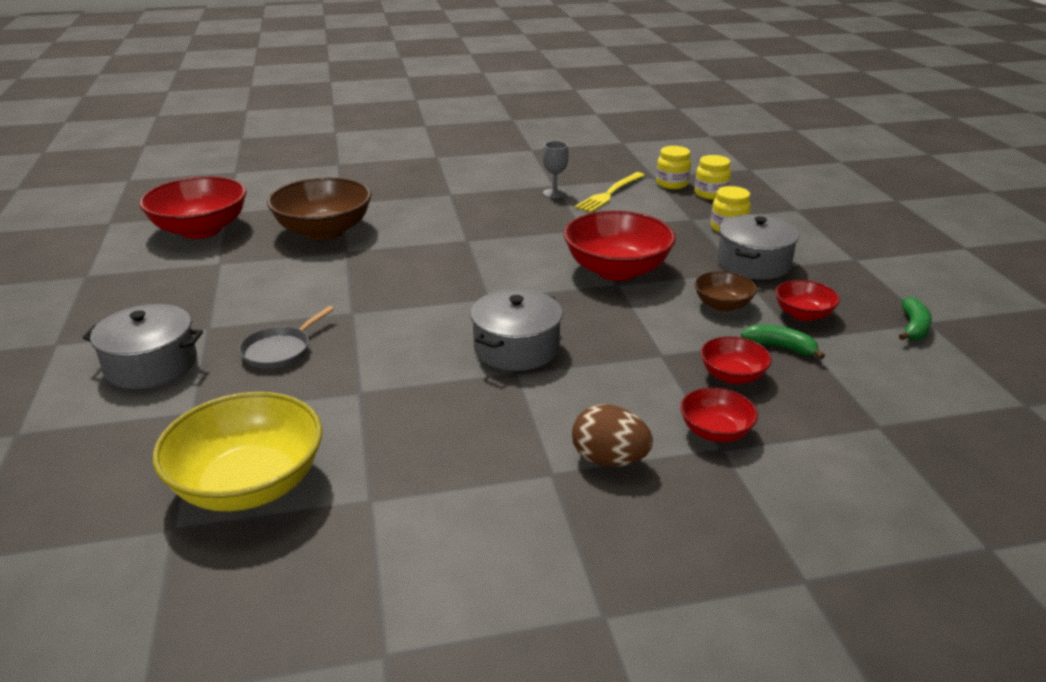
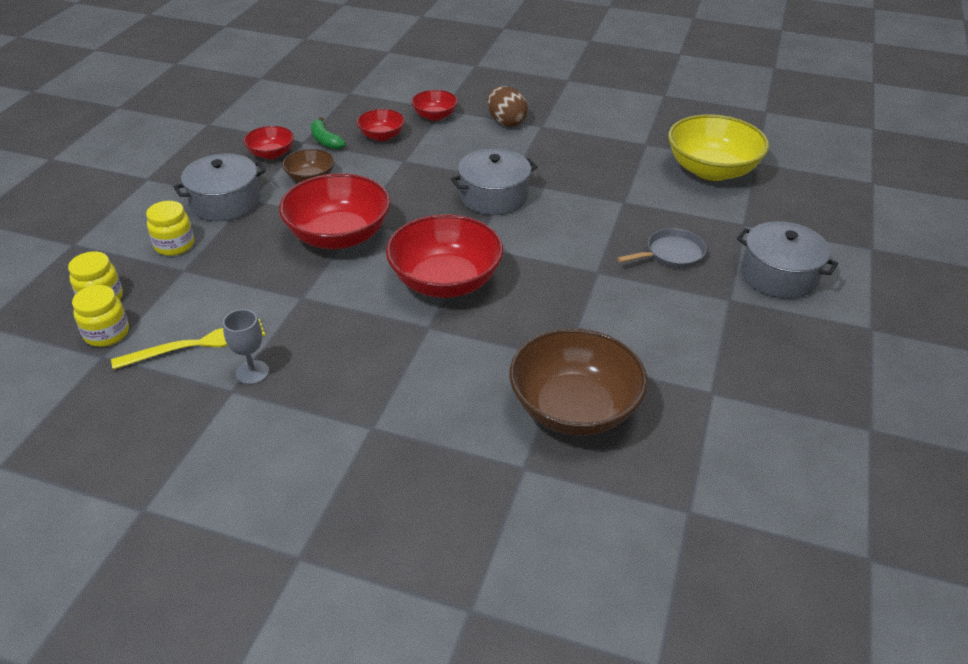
camera: 150 degrees left, 10 degrees up
(201, 230) = (731, 478): red bowl -> red bowl (445, 281)
(913, 327) = (225, 124): green banana -> none

